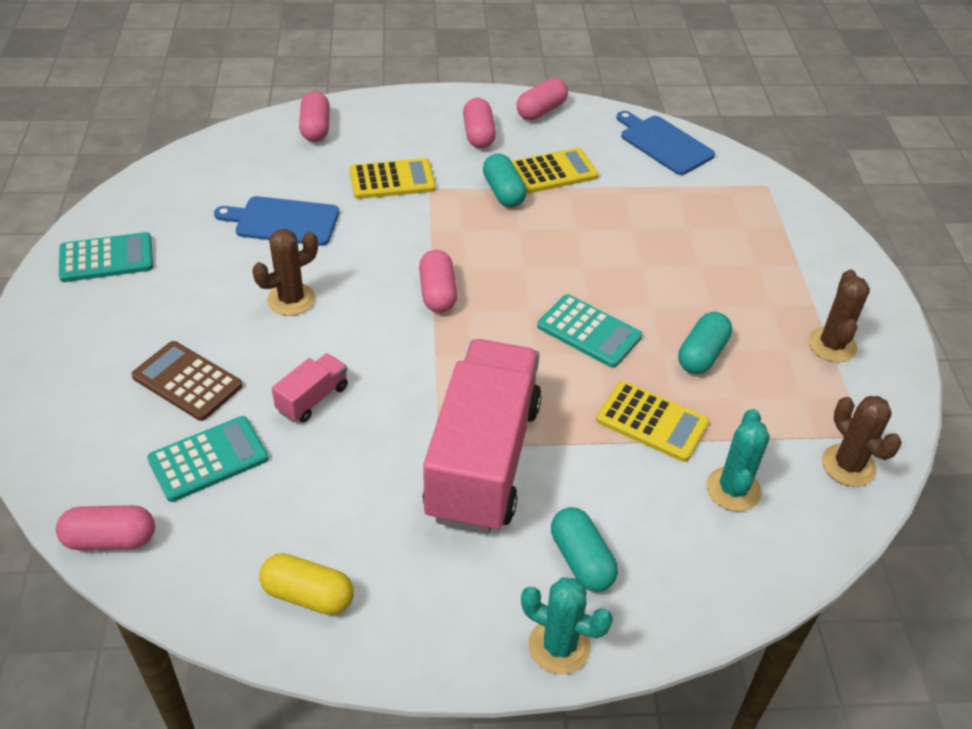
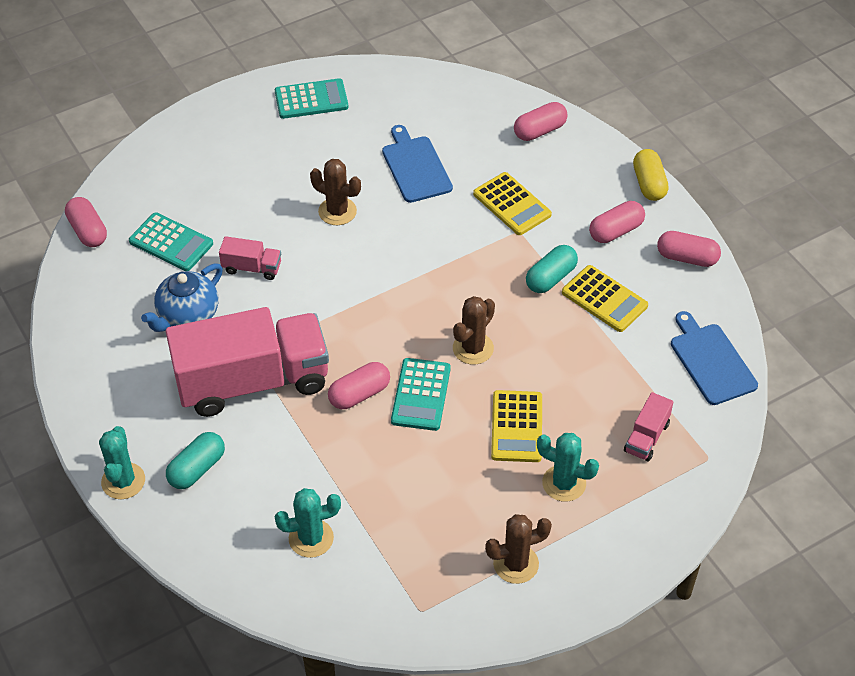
camera: 65 degrees right, 5 degrees up
(106, 258) = (311, 99): turquoise calculator -> turquoise calculator turned 60 degrees counterclockwise
(187, 381) = (228, 199): brown calculator -> none
(308, 595) = (97, 340): yellow capsule -> yellow capsule (649, 184)
(338, 484) = (187, 315): none -> blue teapot
(437, 293) = (400, 288): pink capsule -> pink capsule (359, 394)
(652, 422) = (349, 467): yellow calculator -> yellow calculator (517, 427)
(664, 143) = (711, 361): blue cutting board -> blue cutting board turned 45 degrees counterclockwise
(702, 354) = (443, 476): turquoise capsule -> none
(726, 210) = (646, 437): none -> pink truck
(752, 278) = (564, 483): none -> turquoise cactus
(848, 465) = (380, 608): brown cactus -> brown cactus (473, 348)

